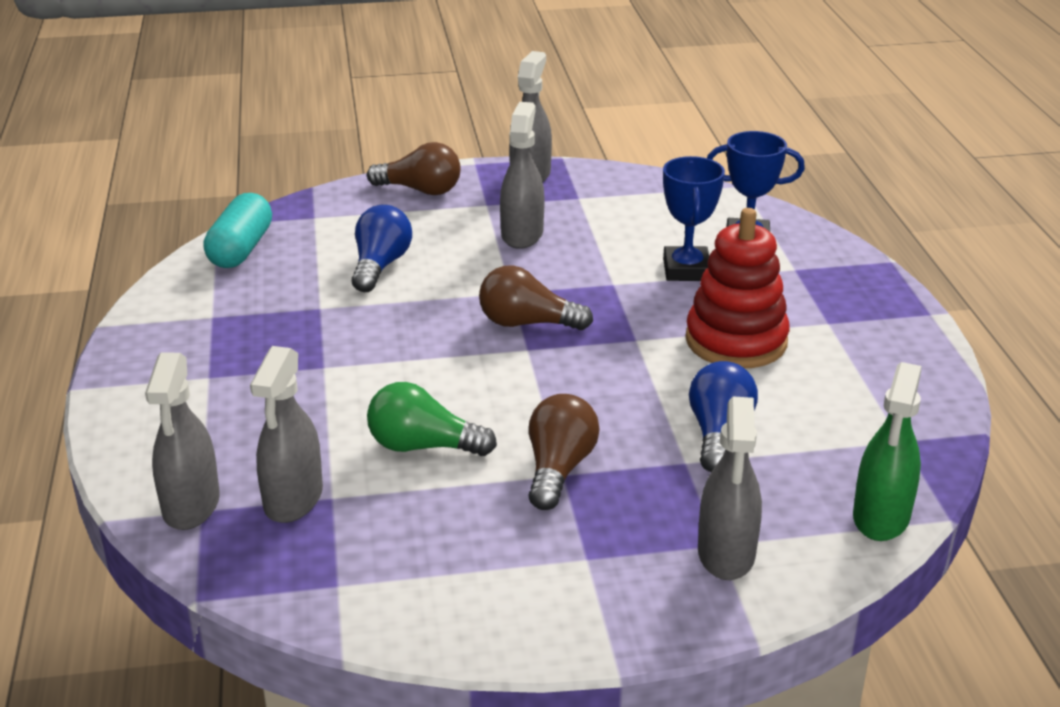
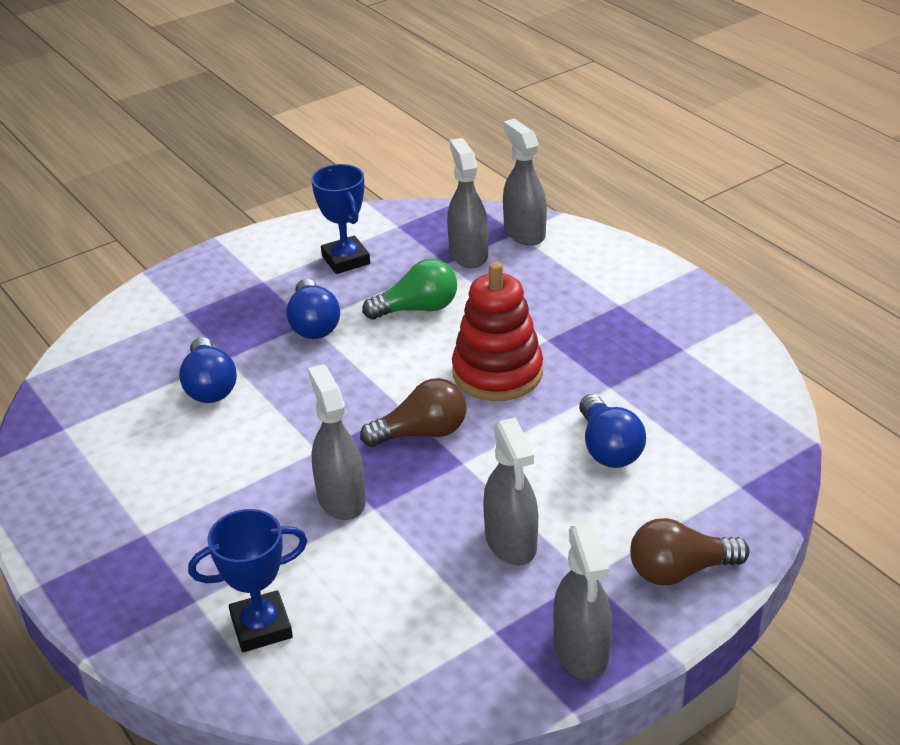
camera: 155 degrees right, 5 degrees up
(241, 249) = (753, 420): turquoise capsule -> none
(558, 469) = (313, 324): brown light bulb -> blue light bulb
(686, 270) = (310, 554): blue trophy -> blue trophy (346, 260)
(726, 554) = (176, 309): grey spray bottle -> grey spray bottle (341, 498)
(736, 341) = (226, 479): red stacking toy -> red stacking toy (497, 373)
(881, 517) = (75, 364): green spray bottle -> none

